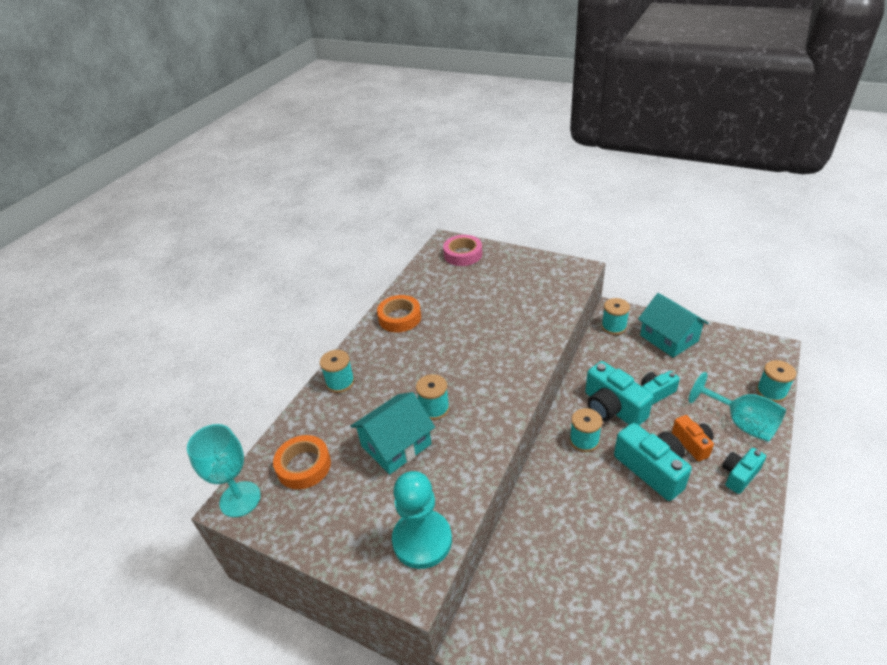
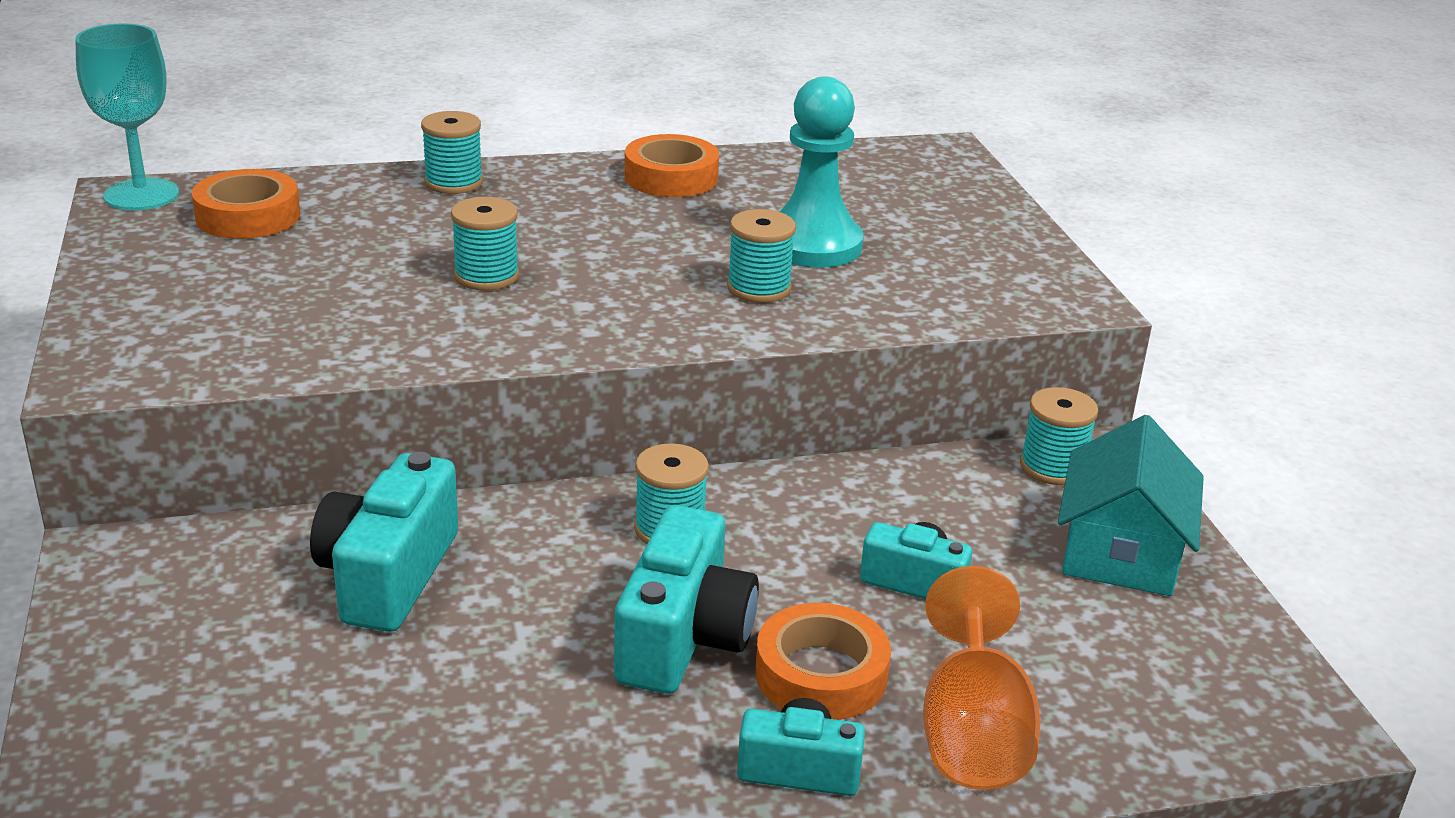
camera: 45 degrees right, 10 degrees down
(396, 445) = (367, 271): turquoise house -> none
(422, 540) = (189, 356): turquoise pawn -> turquoise pawn (812, 245)
(463, 254) = (931, 175): pink tape -> none
(612, 408) = (801, 537): turquoise camera -> turquoise camera (388, 575)
(692, 443) = (821, 674): orange camera -> orange tape
(741, 423) = (972, 732): turquoise goblet -> orange goblet
(771, 392) = (1141, 757): turquoise spool -> turquoise spool (759, 288)

